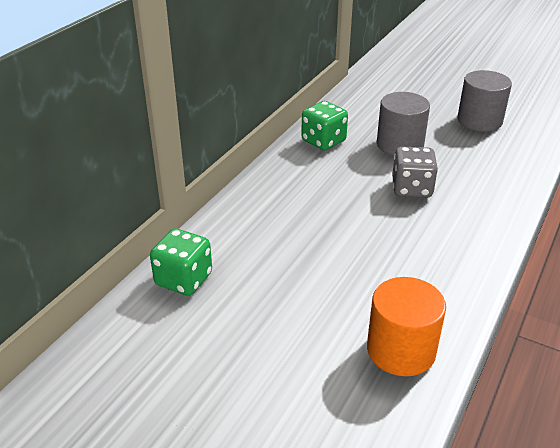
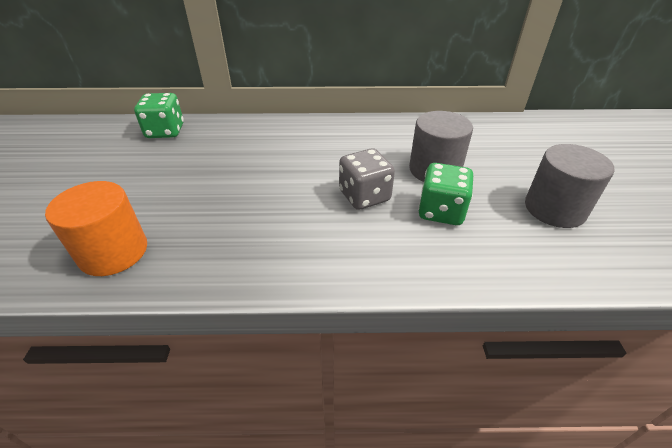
camera: 60 degrees right, 5 degrees up
(323, 141) = (391, 131): green dice -> green dice (441, 211)

